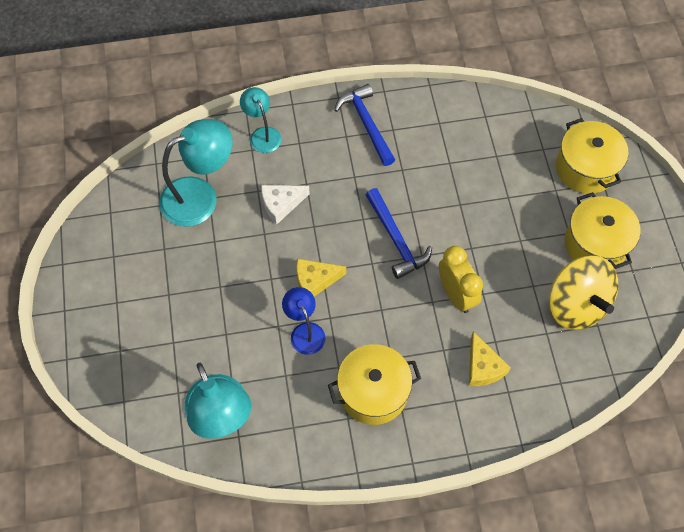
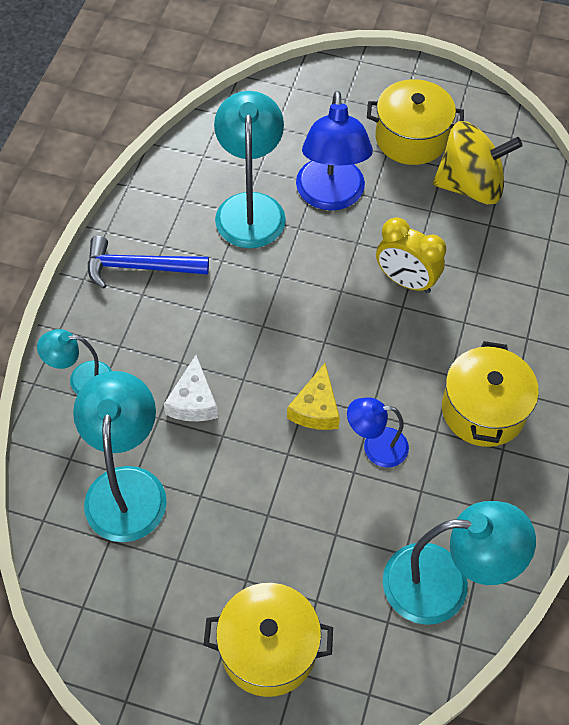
camera: 65 degrees left, 5 degrees down
(396, 240) = (308, 306): blue hammer -> none
(456, 294) = (405, 281): yellow clock -> yellow clock turned 150 degrees counterclockwise
(458, 166) = (250, 207): none -> turquoise lamp
(483, 367) = (501, 296): yellow cheese -> none
(502, 212) = (330, 196): none -> blue lamp
(586, 168) = (320, 104): yellow pot -> yellow pot (268, 649)

